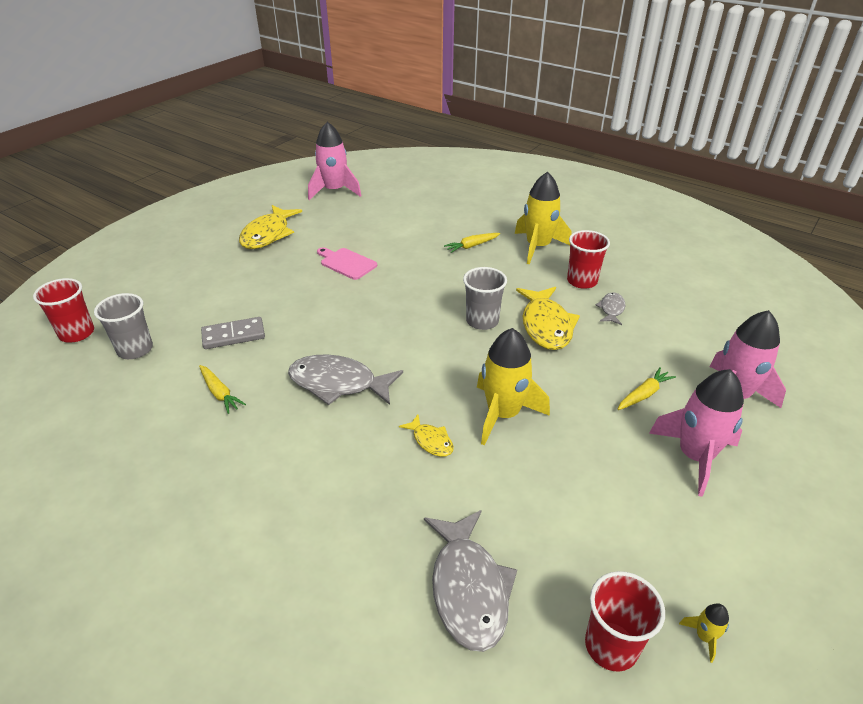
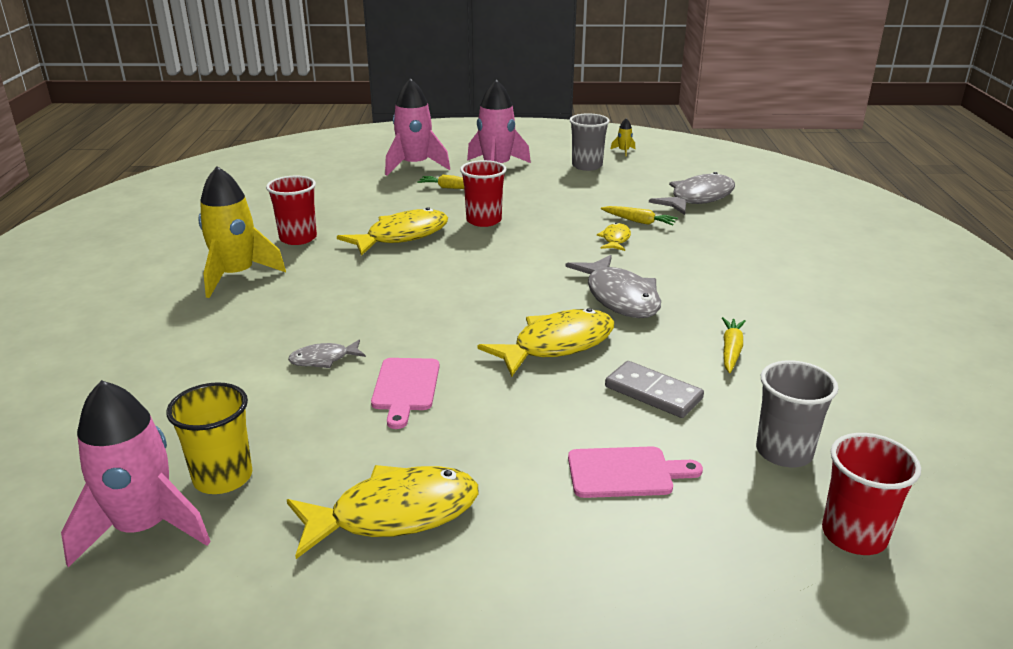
camera: 125 degrees left, 10 degrees down
(202, 295) = (625, 472): none -> pink cutting board
(320, 326) = (557, 345): none -> yellow fish
(342, 208) = (223, 477): none -> yellow cup
(471, 246) = (270, 315): yellow carrot -> yellow carrot (639, 221)
(482, 321) = (431, 264): grey cup -> grey cup (587, 166)
(503, 414) = (546, 224): yellow rocket -> none
(611, 309) = (340, 217): grey fish -> grey fish (323, 359)
(611, 646) = (664, 165): red cup -> red cup (484, 220)

